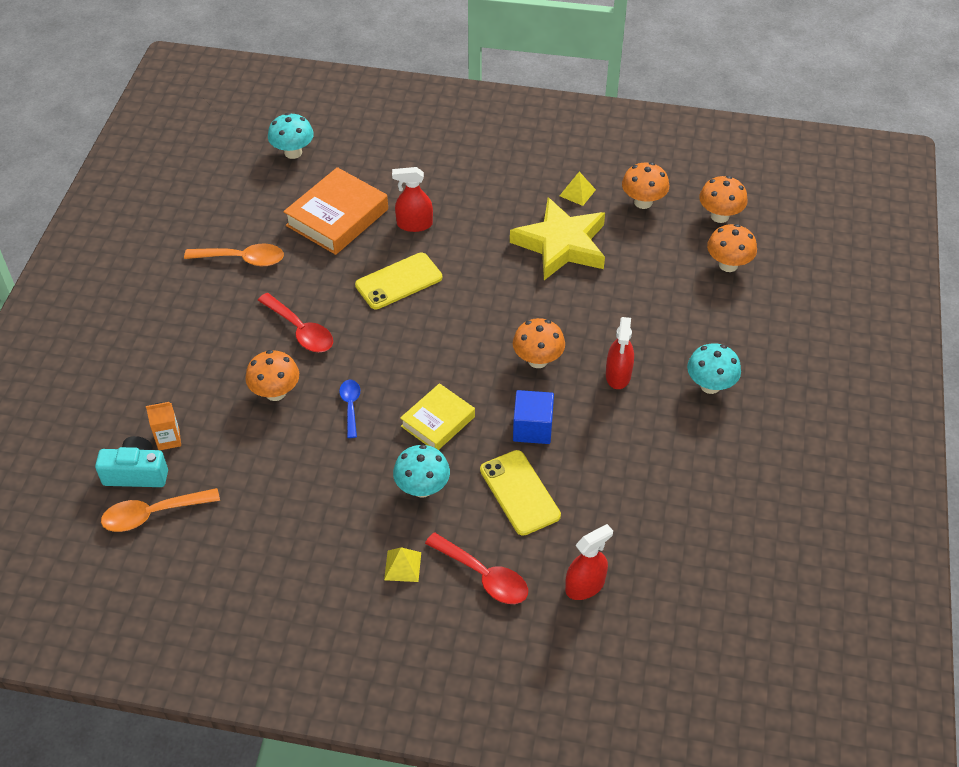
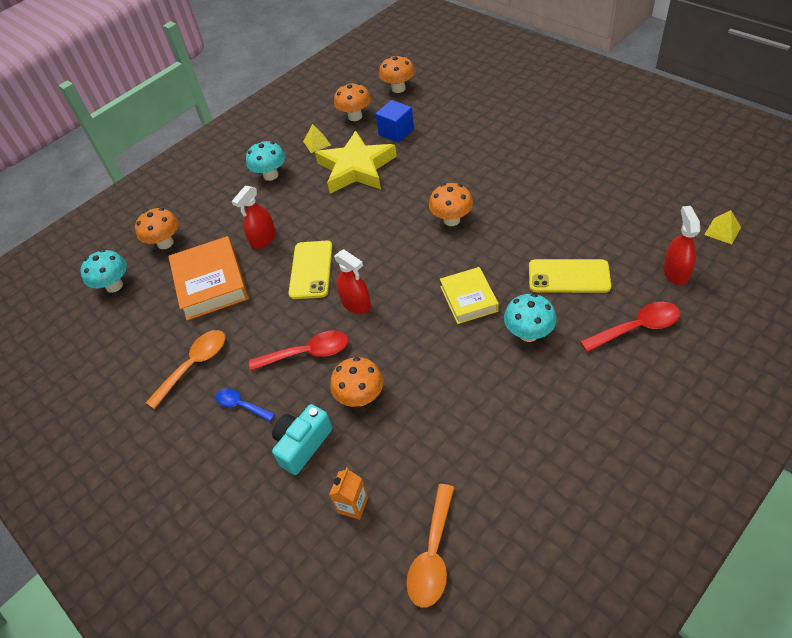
camera: 50 degrees left, 0 degrees up
(136, 473) = (374, 550): turquoise camera -> turquoise camera (302, 444)
(350, 406) = (413, 349): blue spoon -> blue spoon (241, 405)
(402, 566) = (600, 376): yellow pyramid -> yellow pyramid (722, 231)
(532, 428) = (512, 246): blue cube -> blue cube (396, 132)
(618, 375) = (496, 184): red spray bottle -> red spray bottle (356, 304)
(710, 385) = (536, 145): turquoise mushroom -> turquoise mushroom (271, 175)
(728, 265) = (442, 100): orange mushroom -> orange mushroom (165, 243)

